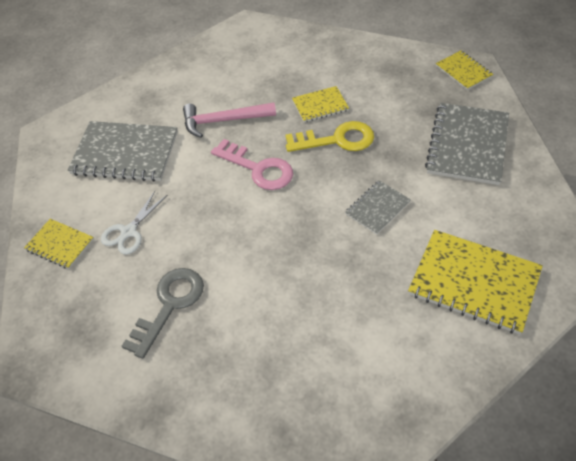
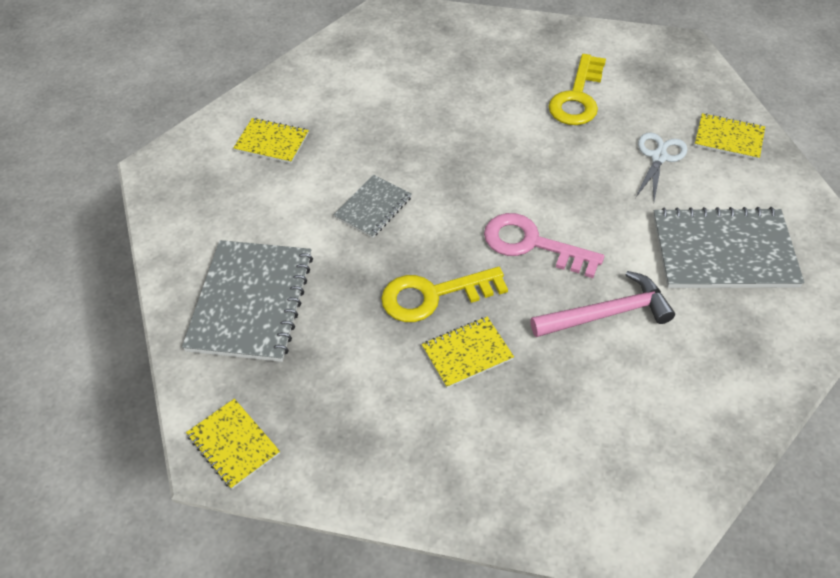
camera: 170 degrees right, 0 degrees up
(169, 305) = (577, 97): grey key -> yellow key
(474, 282) = (272, 142): yellow notebook -> yellow notebook, size x0.54

